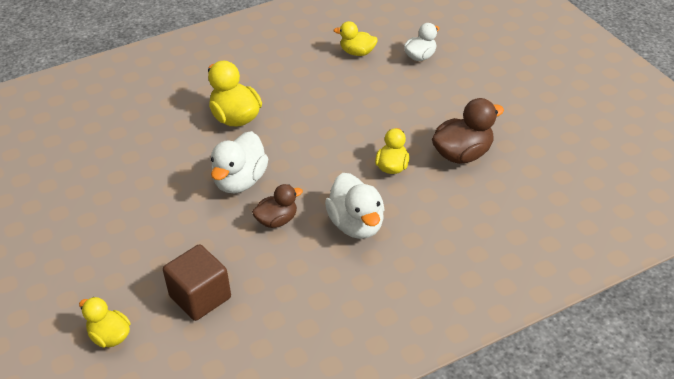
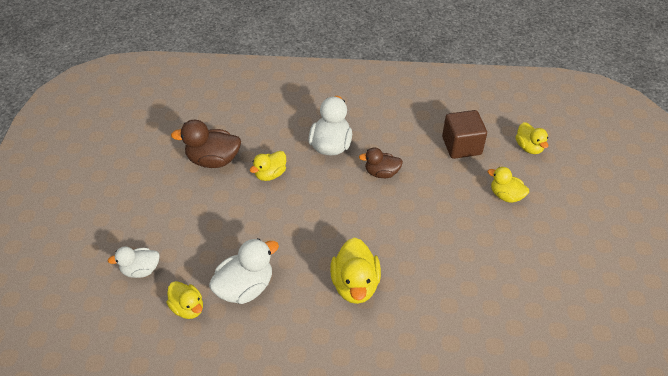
camera: 150 degrees left, 5 degrees up
(121, 258) = (506, 195): none -> yellow duck
(240, 181) = (389, 217): white duck -> white duck (245, 287)

